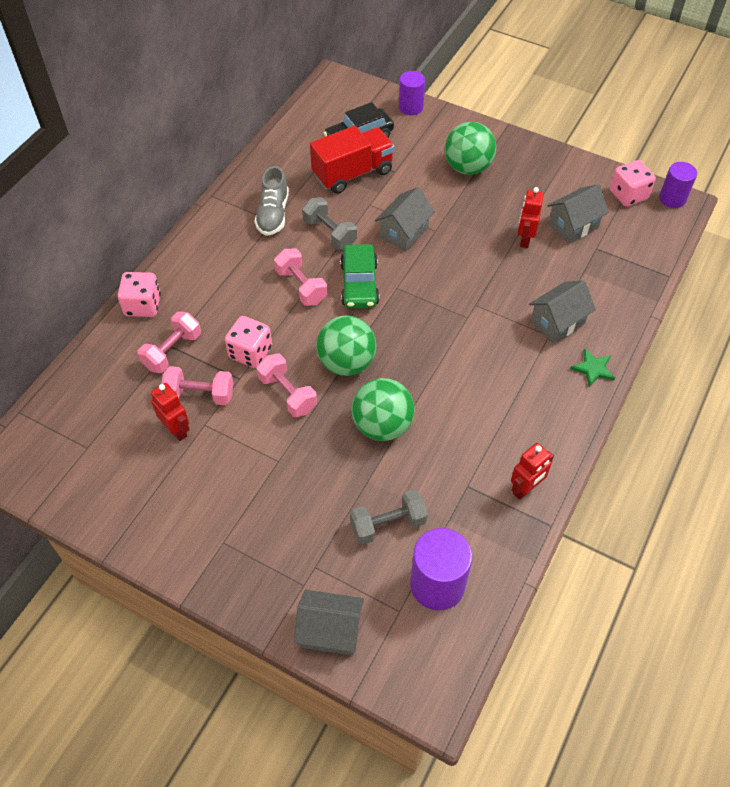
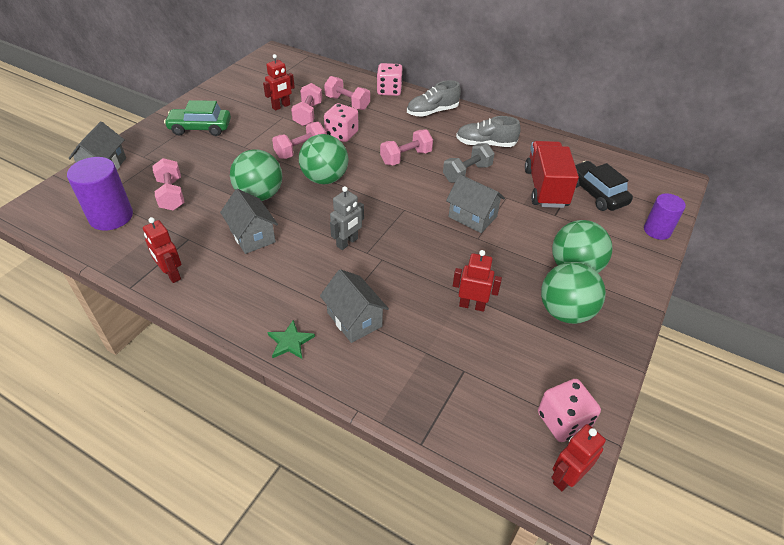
camera: 90 degrees right, 10 degrees down
(200, 260) = (432, 112): none -> grey shoe
(352, 173) = (545, 188): red truck -> red truck turned 150 degrees counterclockwise
(359, 284) = (408, 188): green car -> green car (200, 128)
(388, 524) = (171, 195): grey dumbbell -> pink dumbbell
(455, 334) = (347, 242): none -> grey robot
(521, 180) = (565, 312): none -> green ball
(573, 226) = (498, 352): grey house -> grey house (252, 236)
(672, 198) = (566, 477): purple cylinder -> red robot

